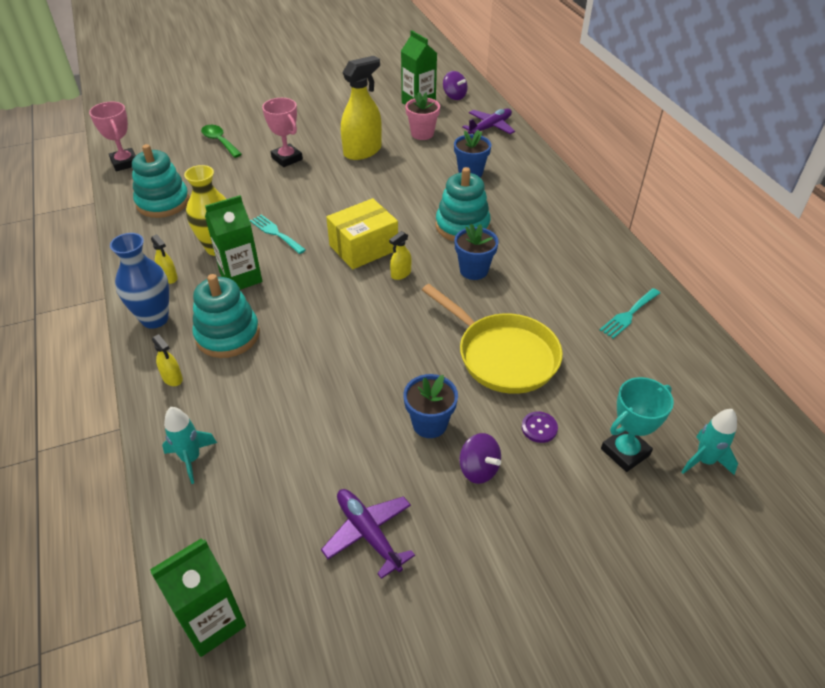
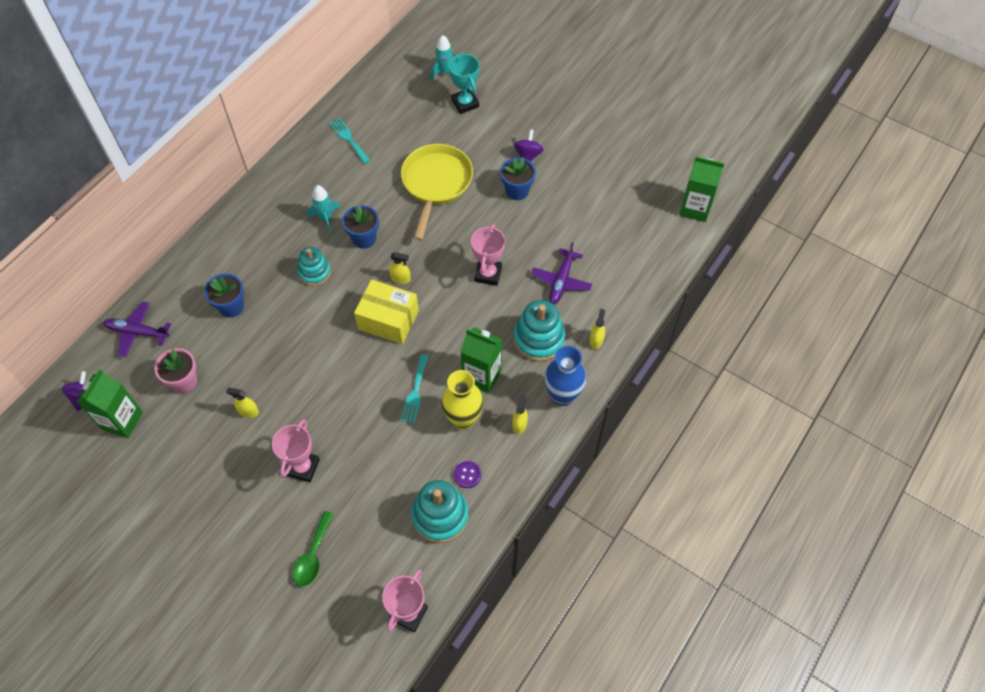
camera: 125 degrees left, 15 degrees up
(191, 459) = (634, 283): turquoise rocket -> turquoise rocket (326, 219)
(341, 337) = (488, 274): none -> pink trophy
(362, 151) = (248, 411): yellow spray bottle -> yellow spray bottle, size x0.45
(368, 533) = (603, 179): purple plane -> purple plane (561, 281)
(462, 226) = (315, 272): turquoise stacking toy -> turquoise stacking toy, size x0.66
(539, 428) = (479, 143): purple button -> purple button (467, 475)
(625, 452) = (465, 103): turquoise trophy -> turquoise trophy turned 45 degrees clockwise
(628, 315) = (348, 139): turquoise fork -> turquoise fork turned 135 degrees counterclockwise

